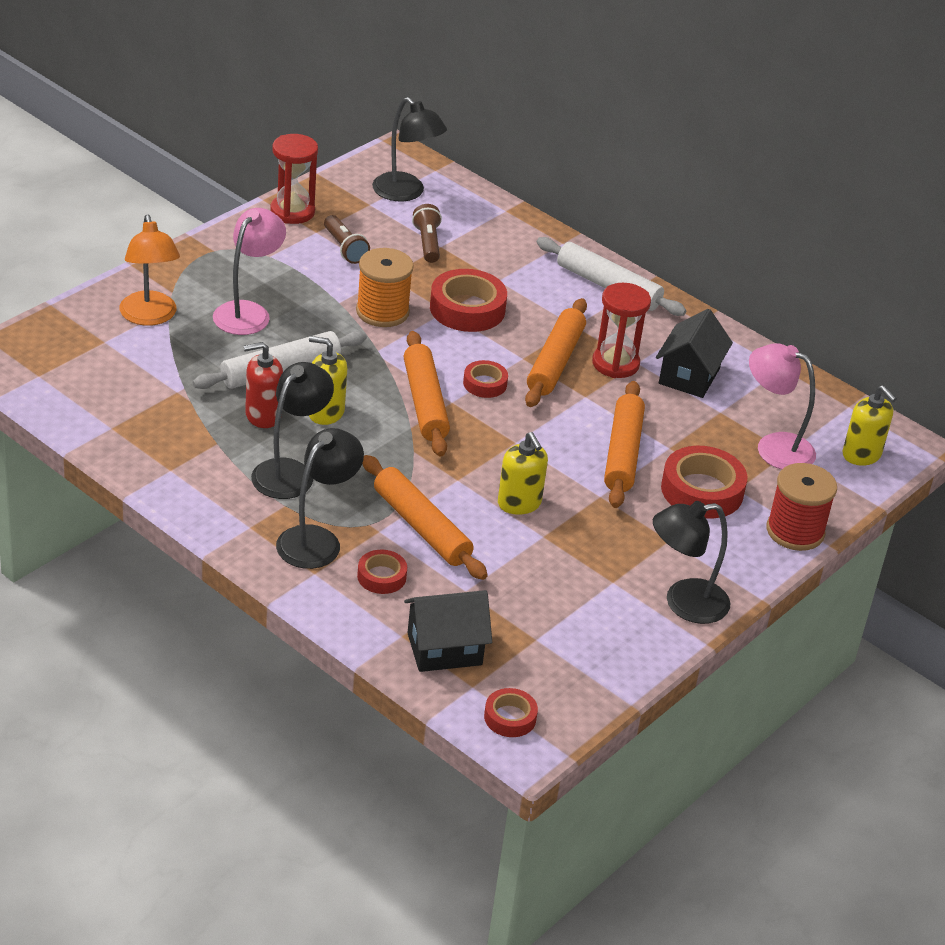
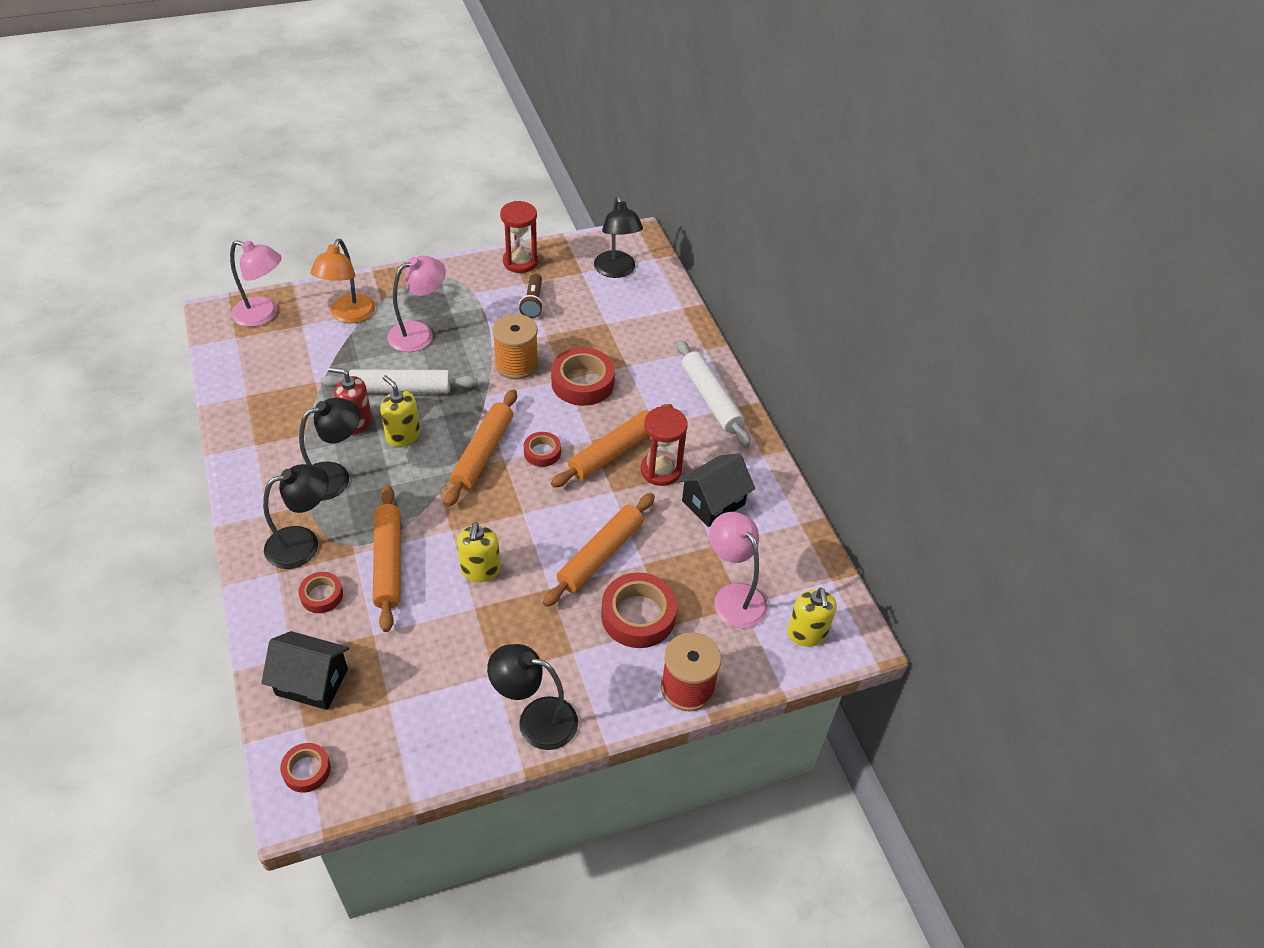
camera: 30 degrees right, 10 degrees up
(47, 344) = (263, 315): none -> pink lamp
(427, 243) = (598, 317): brown flashlight -> none

